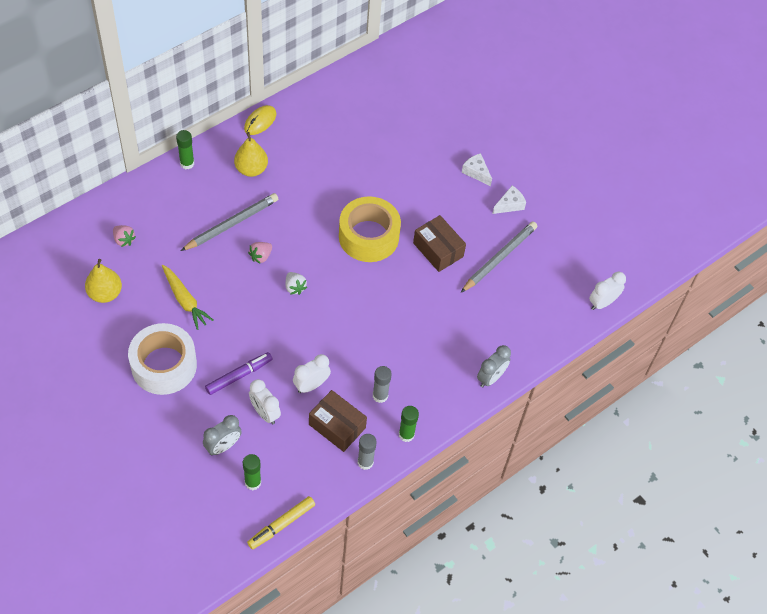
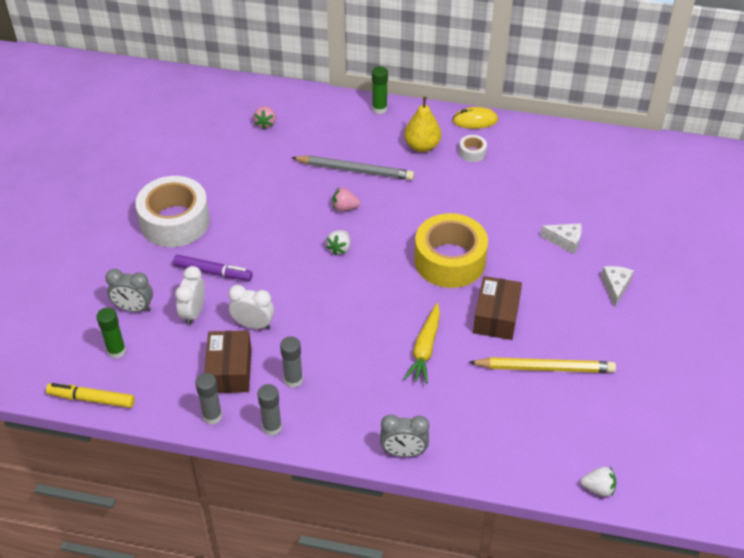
camera: 55 degrees right, 10 degrees down
(105, 293) = (205, 146): yellow pear -> none
(185, 300) = (249, 193): yellow carrot -> yellow carrot (425, 349)
(288, 147) = (472, 152): none -> white tape
(406, 434) = (272, 427): green glue stick -> grey glue stick
(500, 258) = (545, 368): grey pencil -> yellow pencil
(509, 205) = (613, 335): white cheese -> white cheese (565, 241)
(602, 303) = (598, 488): white clock -> white strawberry

